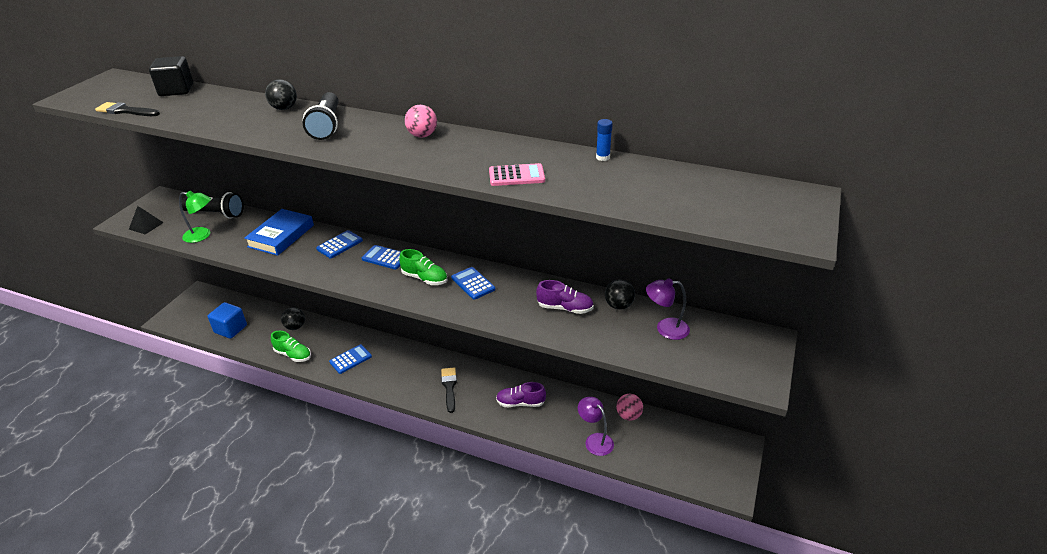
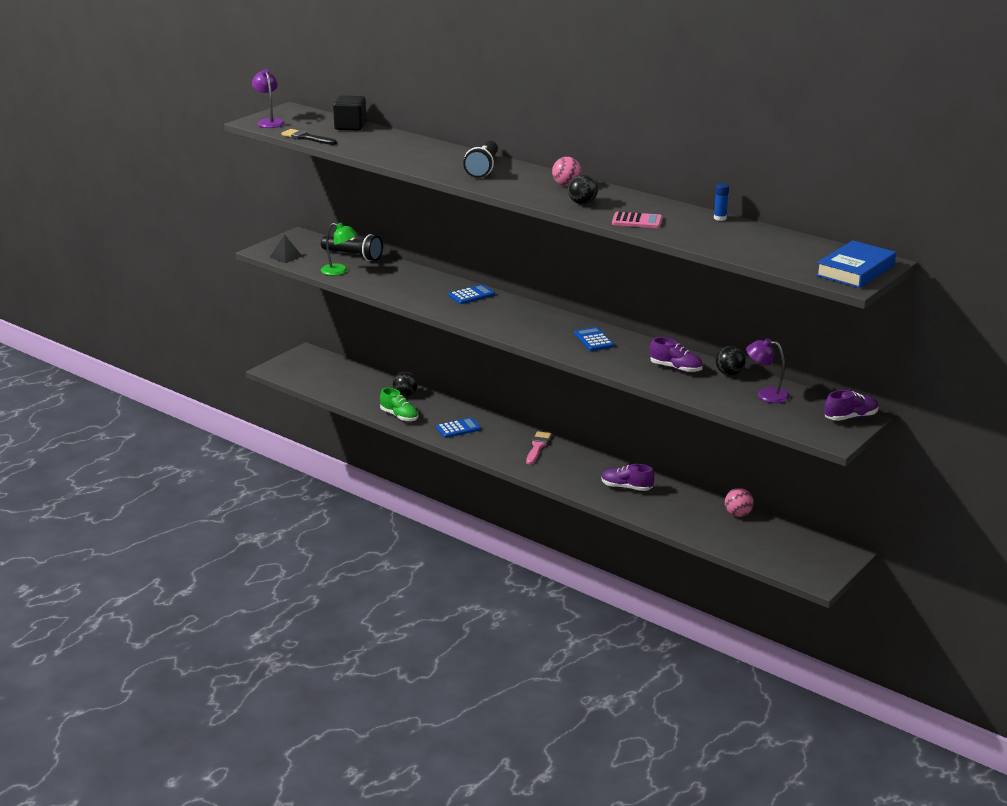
camera: 15 degrees right, 10 degrees down
(230, 329) = (337, 387): blue cube -> none
(281, 236) = (415, 281): blue book -> blue book (855, 270)
(284, 108) = (447, 151): black ball -> black ball (582, 203)
(385, 258) = (514, 310): blue calculator -> none
(425, 278) = (548, 330): green shoe -> none
(428, 368) = (537, 447): none -> pink brush
(449, 387) = (556, 465): black brush -> none
(595, 440) = (693, 525): purple lamp -> purple lamp (269, 122)
(759, 345) = (850, 417): none -> purple shoe

